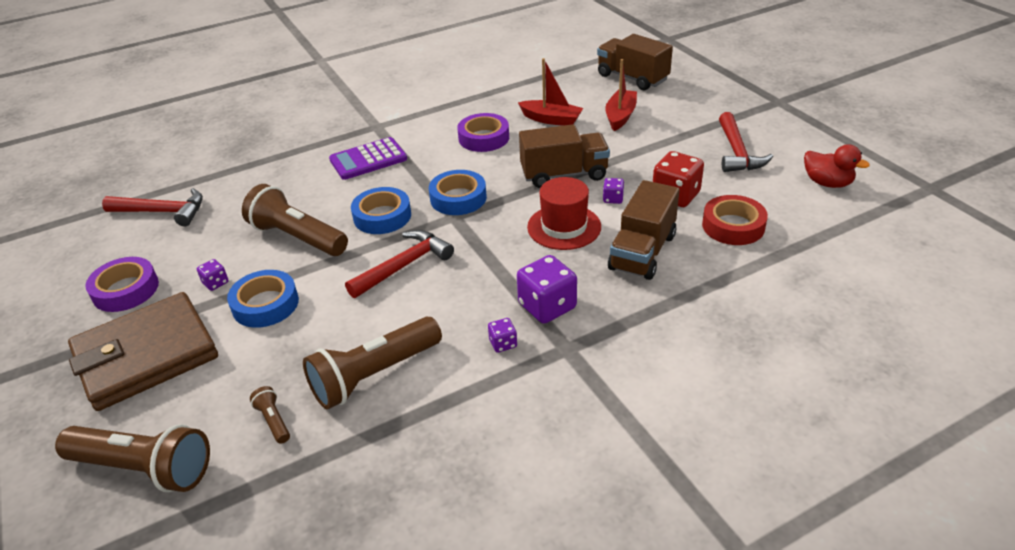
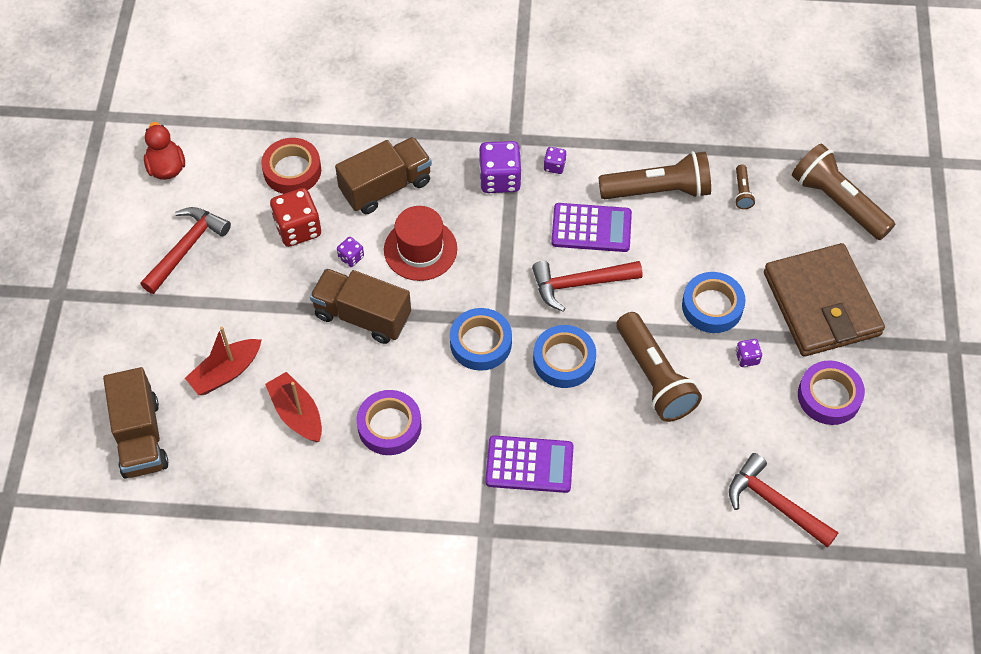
camera: 150 degrees left, 20 degrees up
(146, 355) = (821, 304): brown wallet -> brown wallet turned 75 degrees clockwise
(423, 309) = (591, 228): none -> purple calculator

